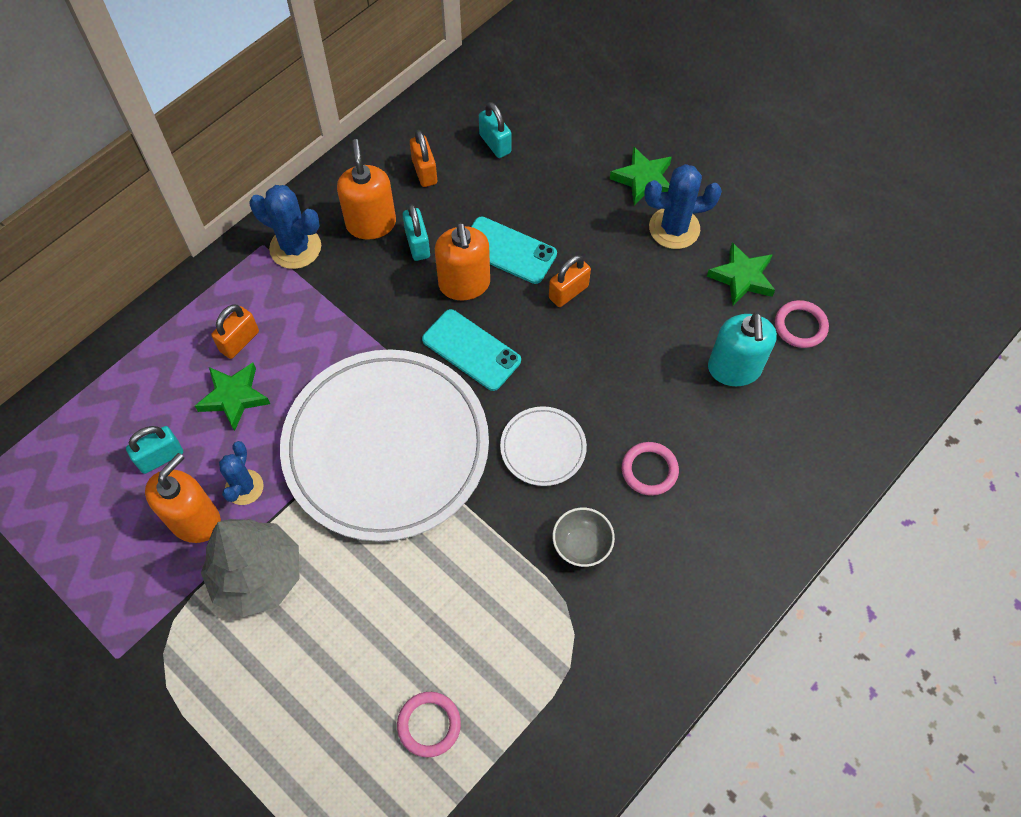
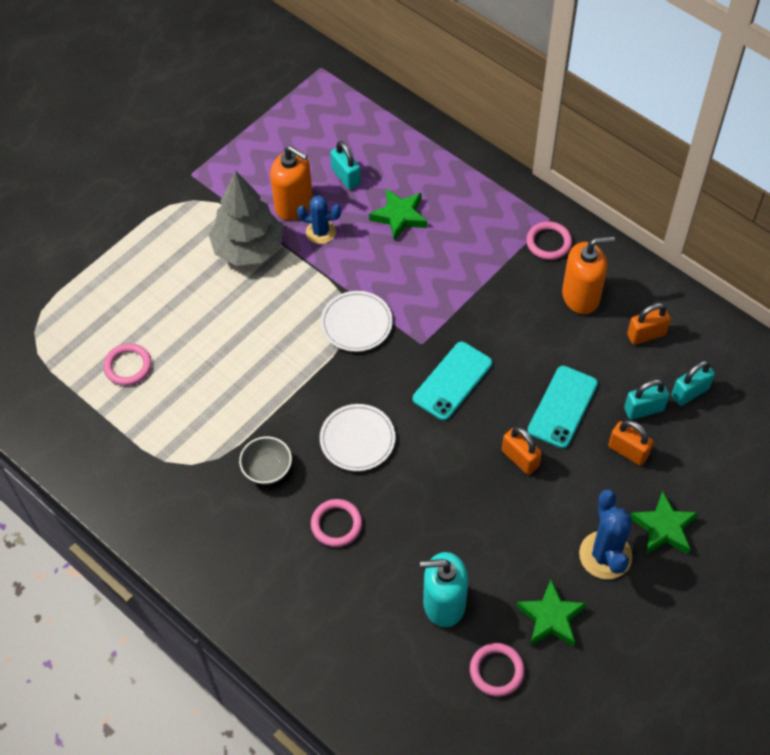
camera: 90 degrees right, 5 degrees down
(239, 341) = (451, 214): orange padlock -> orange padlock (628, 451)
(295, 248) = (548, 242): blue cactus -> pink ring
(386, 447) = (356, 323): white plate -> white plate, size x0.42
(417, 244) = (562, 334): turquoise padlock -> turquoise padlock (644, 409)
(464, 284) = (521, 373): orange soap dispenser -> none

